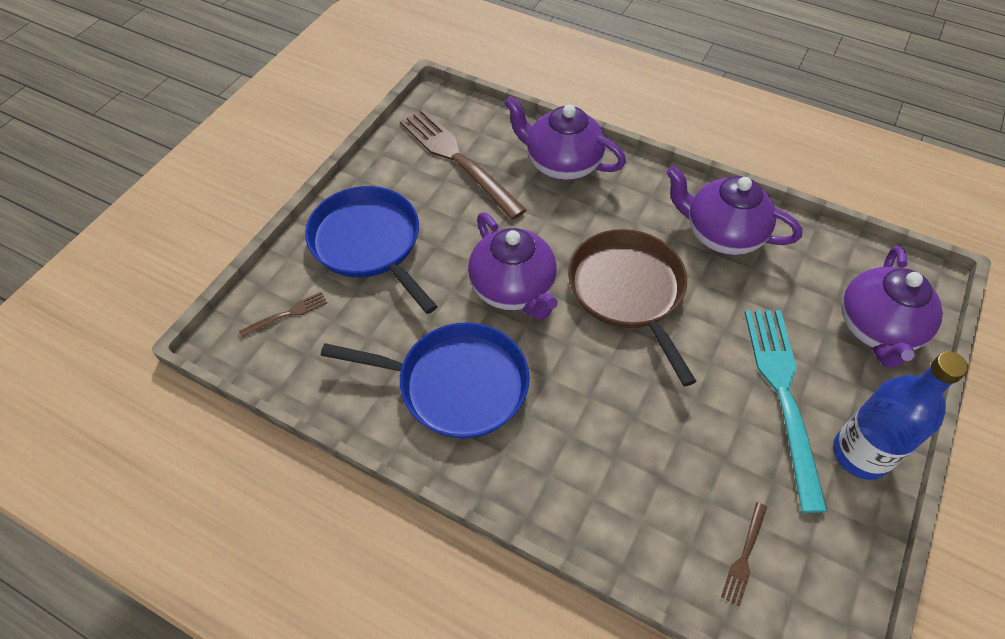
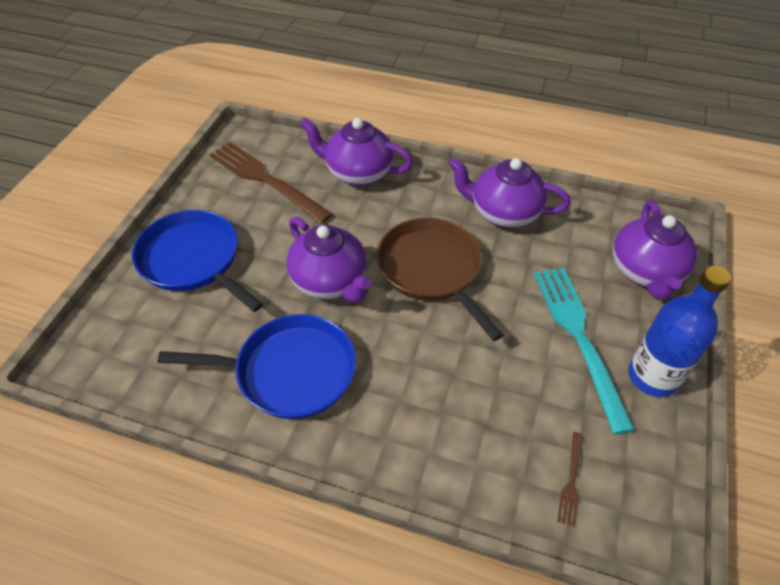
camera: 10 degrees left, 5 degrees down
(288, 314) = (123, 332): brown fork -> none

